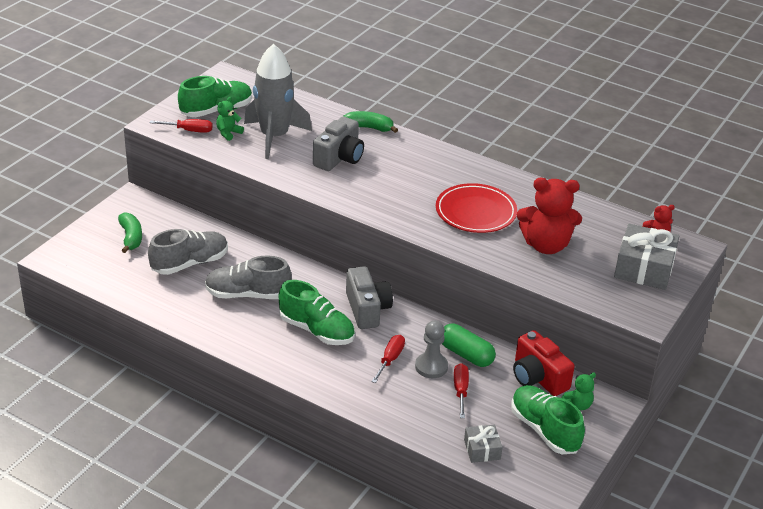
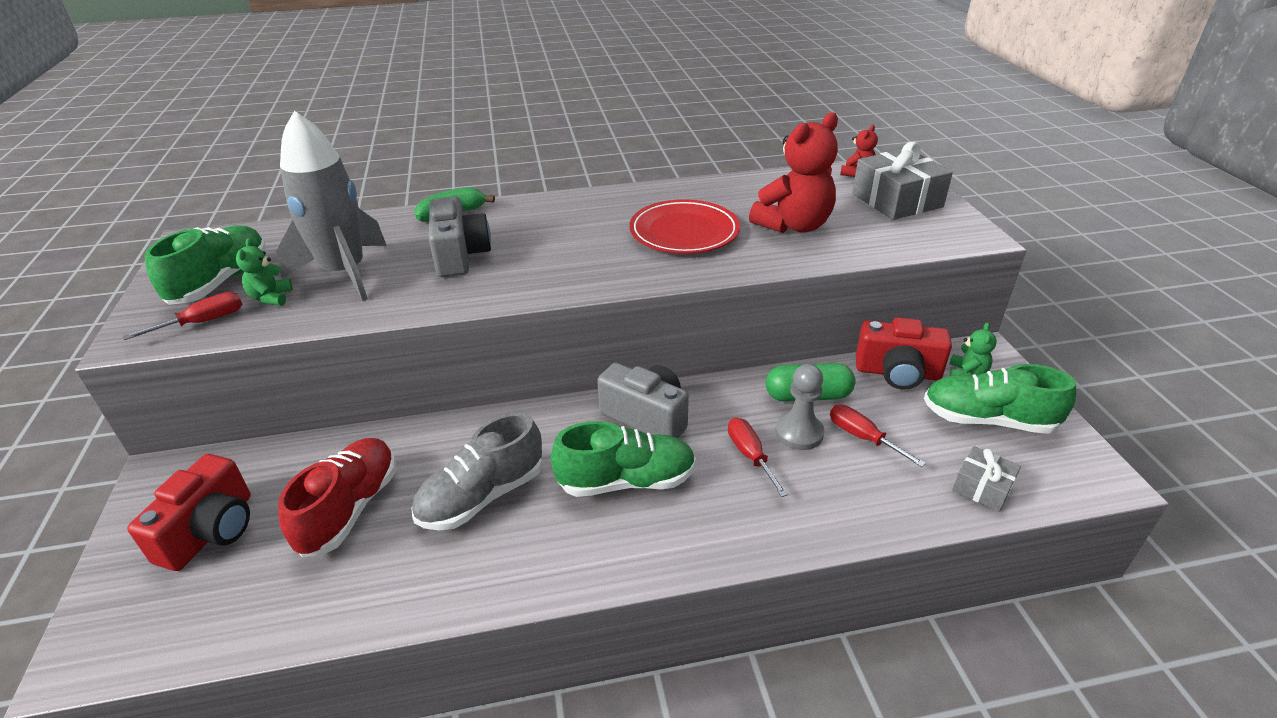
camera: 40 degrees left, 0 degrees up
(131, 237) = (211, 531): green banana -> red camera
(190, 263) = (350, 509): grey shoe -> red shoe

